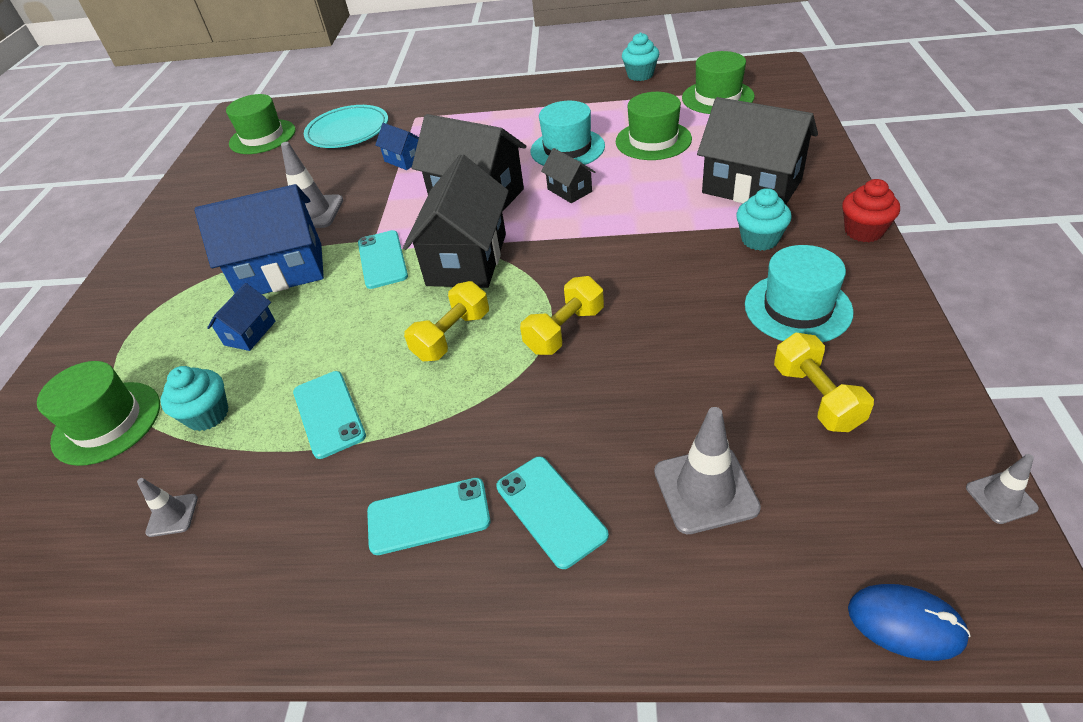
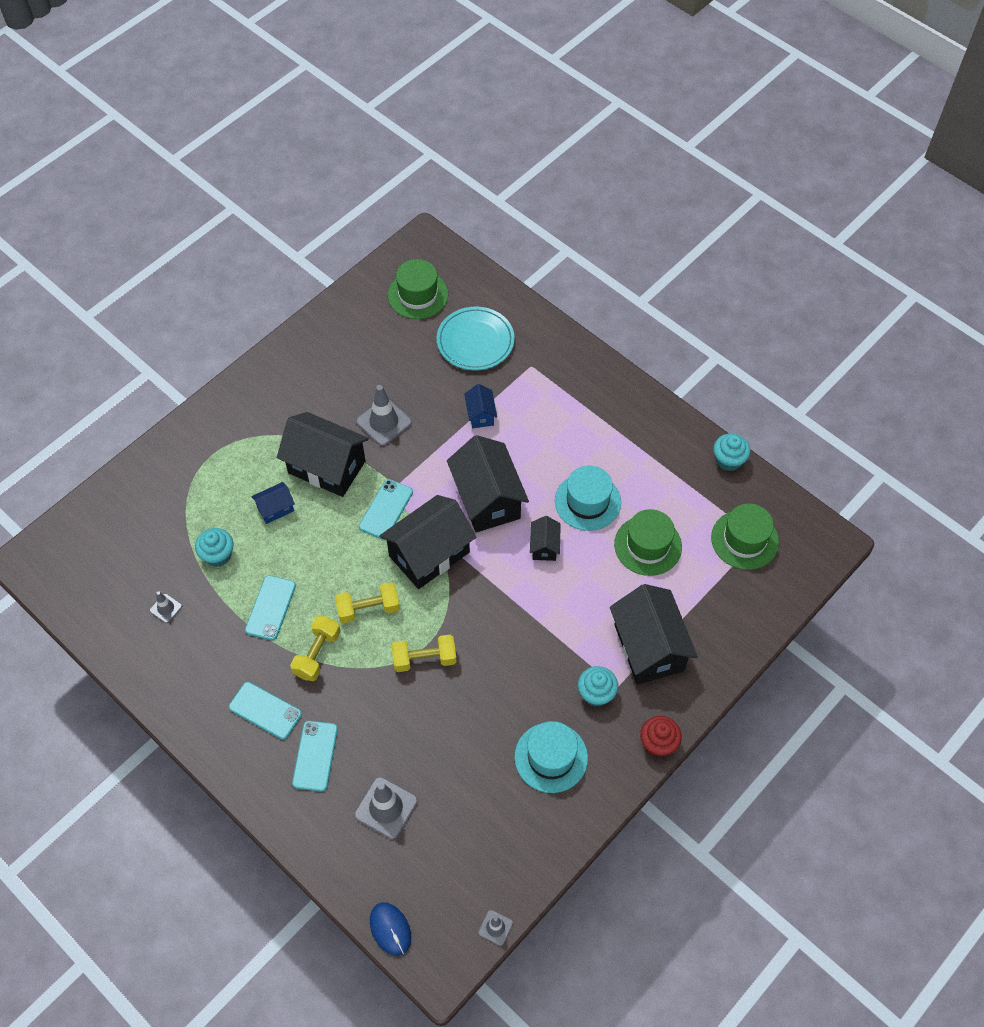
camera: 35 degrees right, 15 degrees up
(107, 422) = (171, 516): green hat -> none
(281, 271) = (326, 467): blue house -> black house
(816, 397) = (489, 812): yellow dumbbell -> yellow dumbbell (317, 654)

